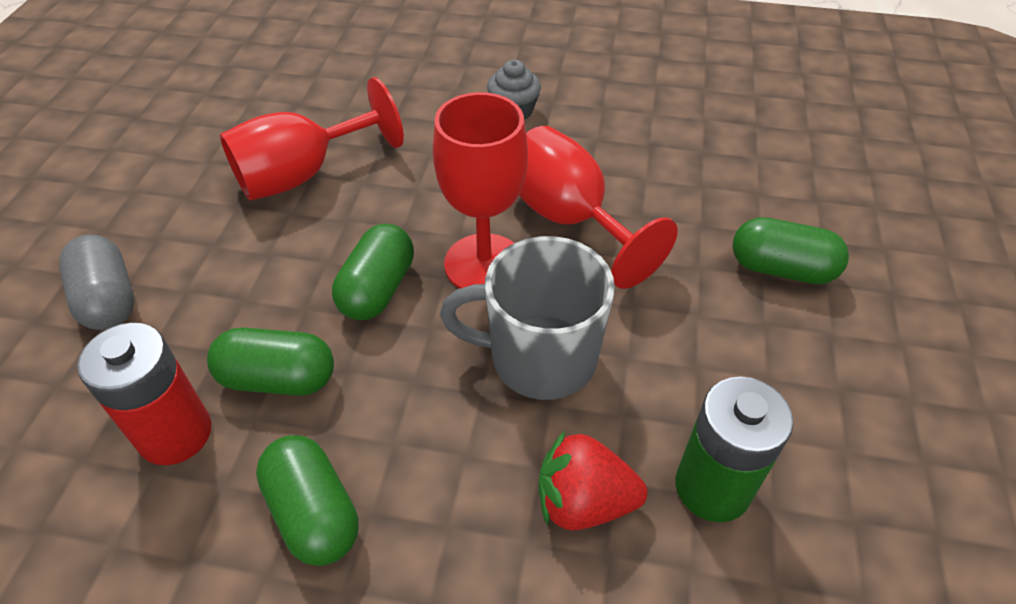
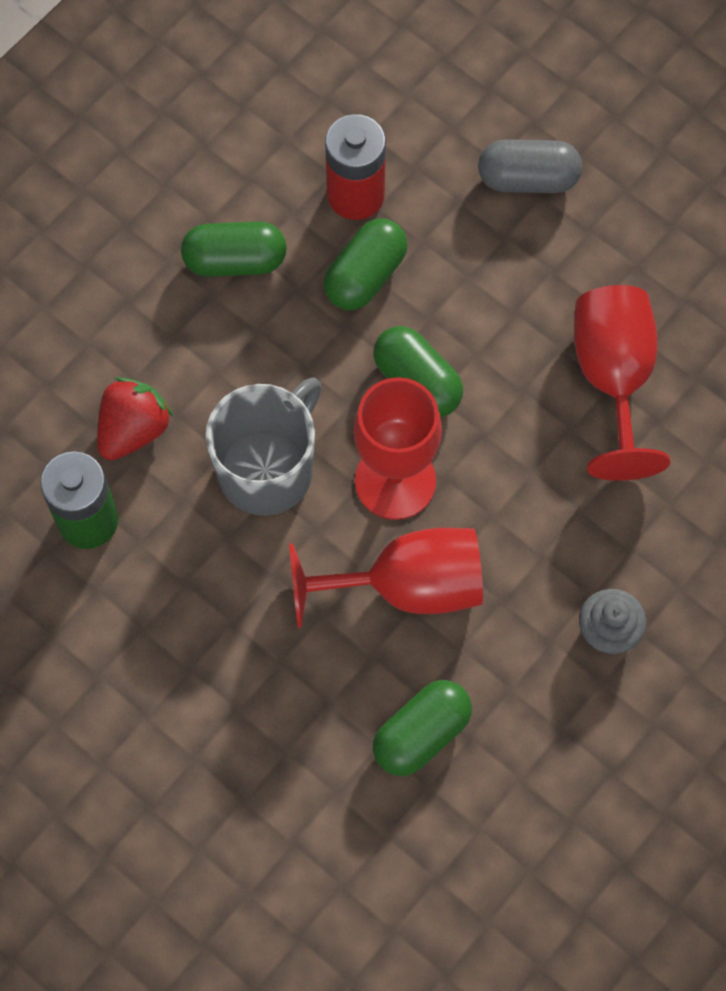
camera: 120 degrees right, 20 degrees up
(781, 269) = (234, 732): green capsule -> green capsule (421, 734)

